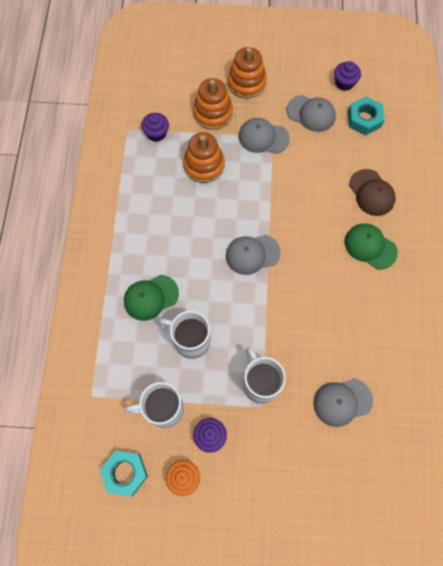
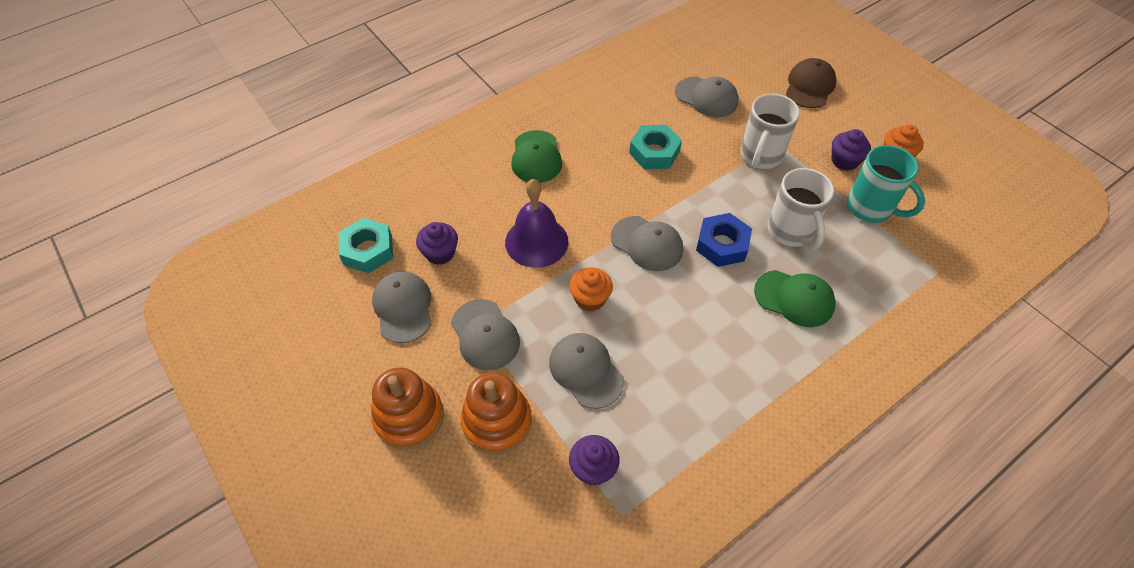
camera: 130 degrees left, 15 degrees down
(125, 473) = (949, 197): turquoise nut -> turquoise nut (654, 152)
(163, 409) = (871, 208): white mug -> turquoise mug
(204, 165) = (586, 371): orange stacking toy -> grey cap
(216, 293) = (722, 244): none -> blue nut
(242, 198) = (590, 299): none -> orange cupcake
(302, 200) = (536, 241): none -> purple bell
(344, 83) = (322, 302): purple cupcake -> purple cupcake (440, 253)
(371, 193) = (469, 189): brown cap -> brown cap (809, 86)

